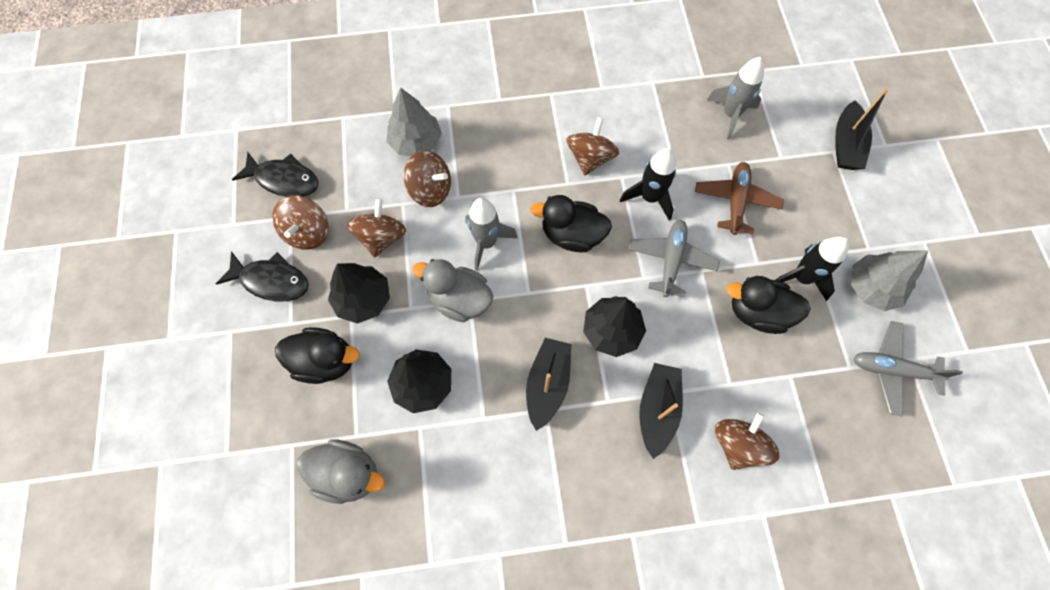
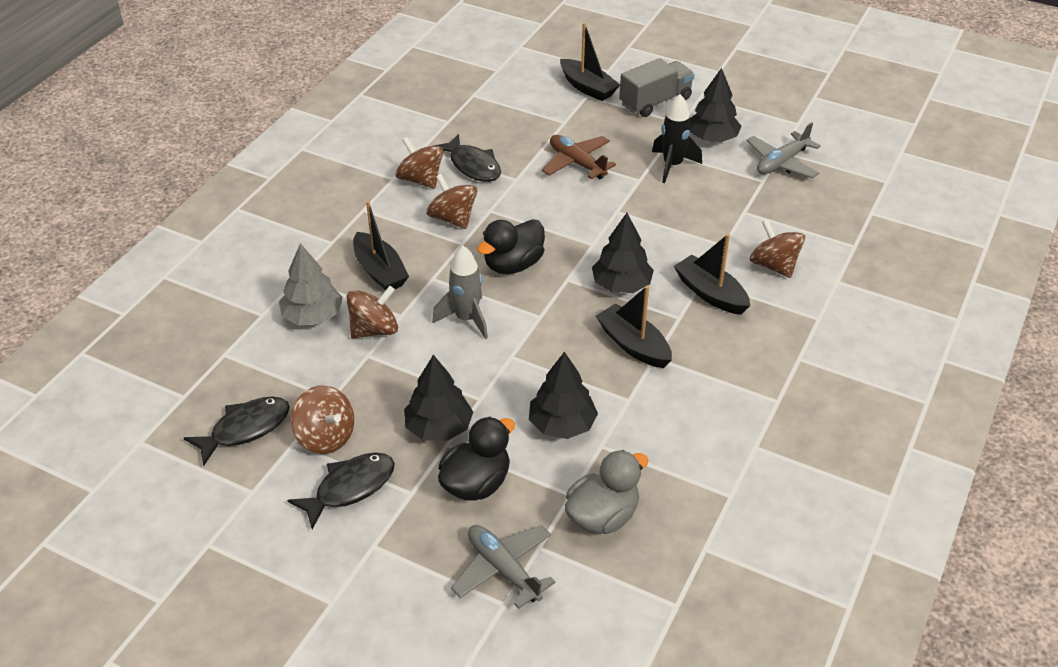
camera: 55 degrees left, 25 degrees down
(381, 237) = (388, 386): brown spinning top -> brown spinning top (420, 180)
(459, 300) = (504, 362): grey duck -> none
(493, 151) = (380, 271): none -> black boat
(649, 198) = (525, 205): black rocket -> none
(664, 129) = (473, 166): none -> black fish
(671, 260) = (592, 222): grey plane -> grey plane (503, 569)
(730, 115) = (499, 126): grey rocket -> none
(758, 312) = (679, 201): black duck -> none
(871, 287) = (712, 138): grey tree -> black tree
(878, 209) = (655, 101): none -> grey truck

